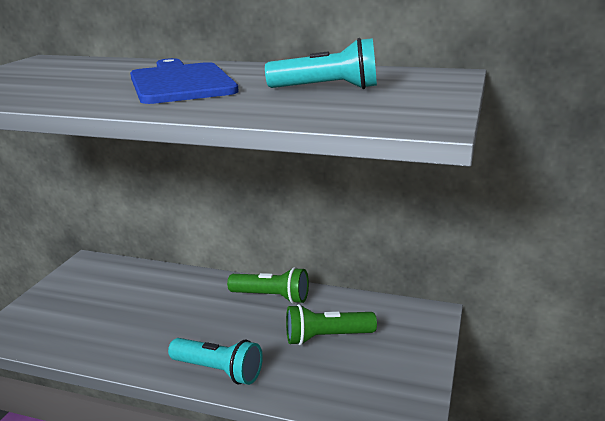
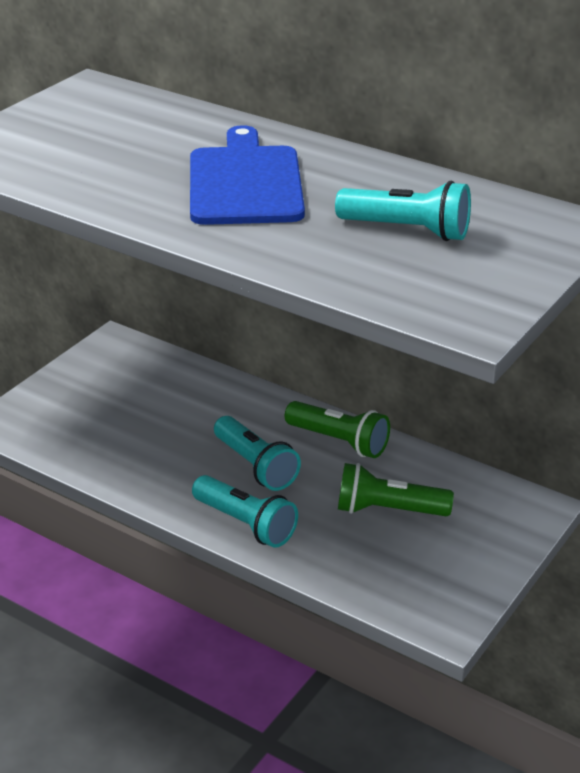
camera: 15 degrees right, 10 degrees up
(214, 326) = (255, 466): none -> turquoise flashlight

